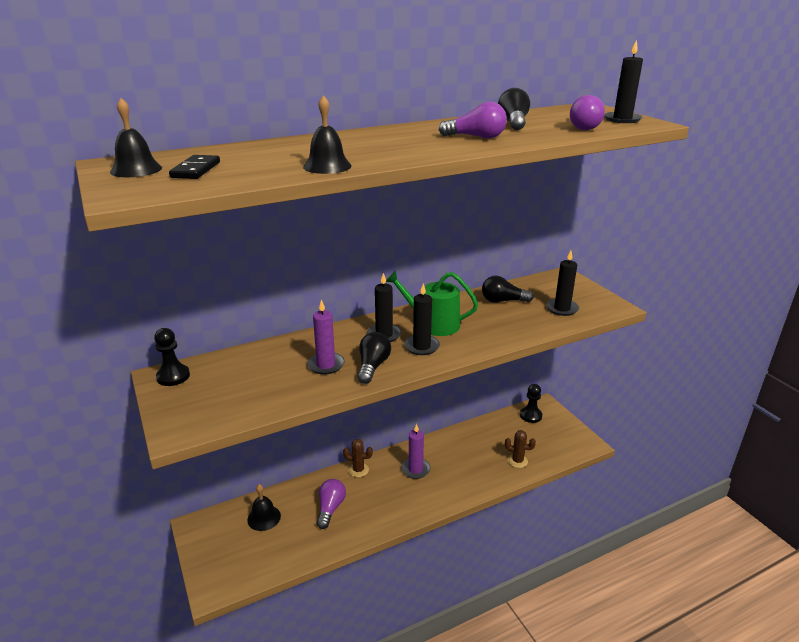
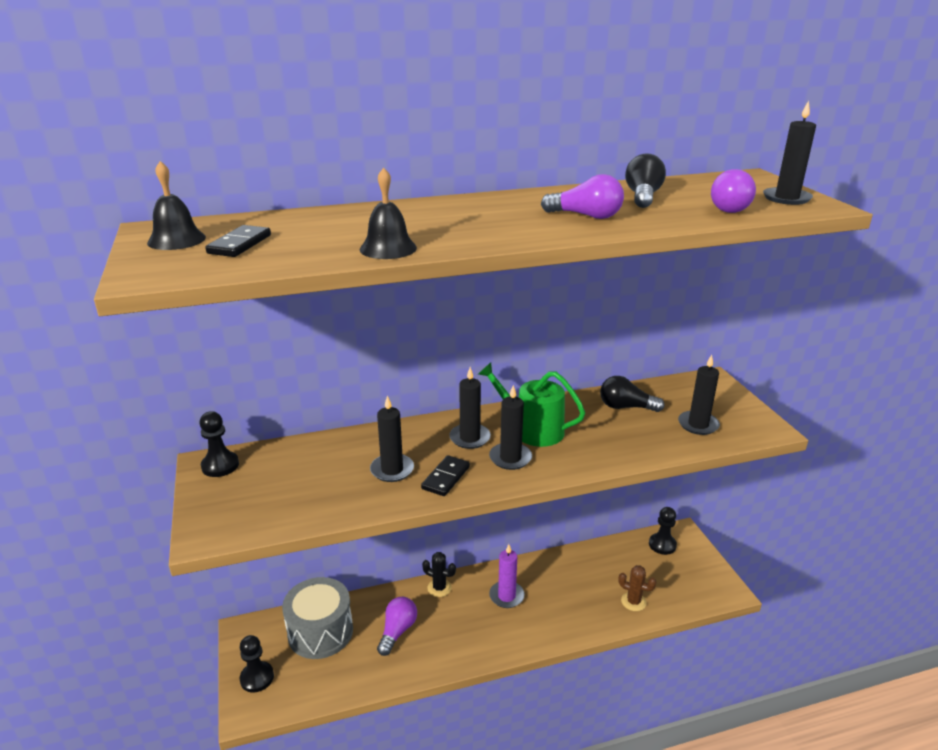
camera: 10 degrees right, 0 degrees up
(216, 562) = (257, 678): none -> black pawn
(264, 517) = (320, 632): black bell -> grey drum
(326, 365) = (392, 470): purple candle -> black candle
(358, 470) = (439, 588): brown cactus -> black cactus
(372, 366) = (445, 478): black light bulb -> black domino

